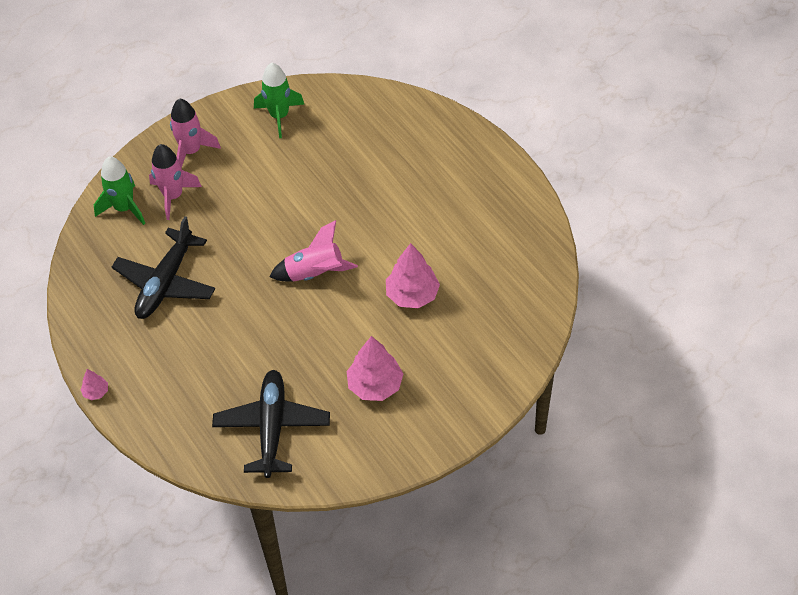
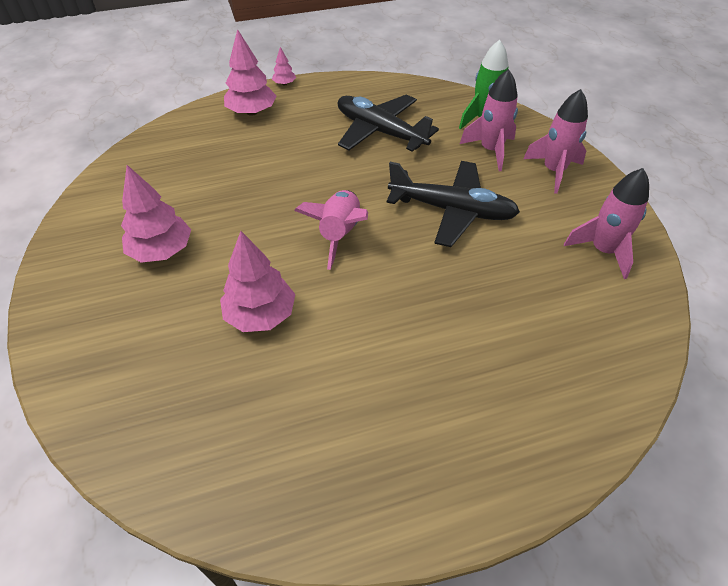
camera: 105 degrees right, 5 degrees down
(159, 401) = (252, 112): none -> pink tree
(272, 427) = (173, 170): black plane -> black plane (452, 210)
(279, 116) = (603, 251): green rocket -> pink rocket

